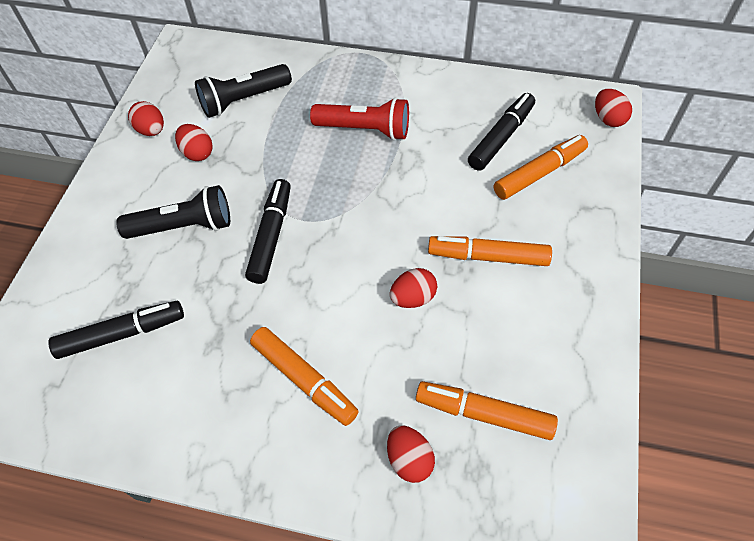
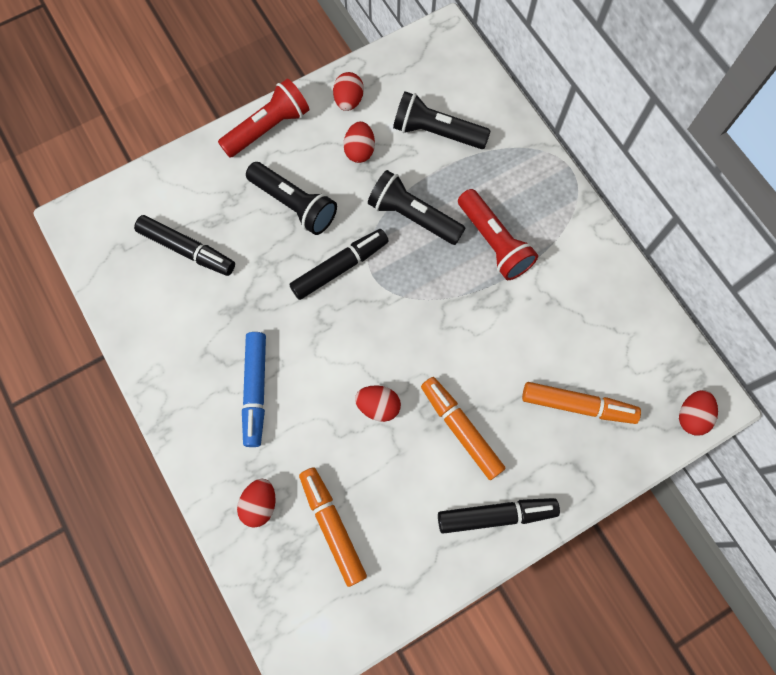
camera: 45 degrees right, 15 degrees up
(101, 195) = (268, 128): none -> red flashlight
(288, 160) = (412, 216): none -> black flashlight
(304, 380) = (256, 390): orange marker -> blue marker
(501, 137) = (586, 348): black marker -> black marker (496, 515)

